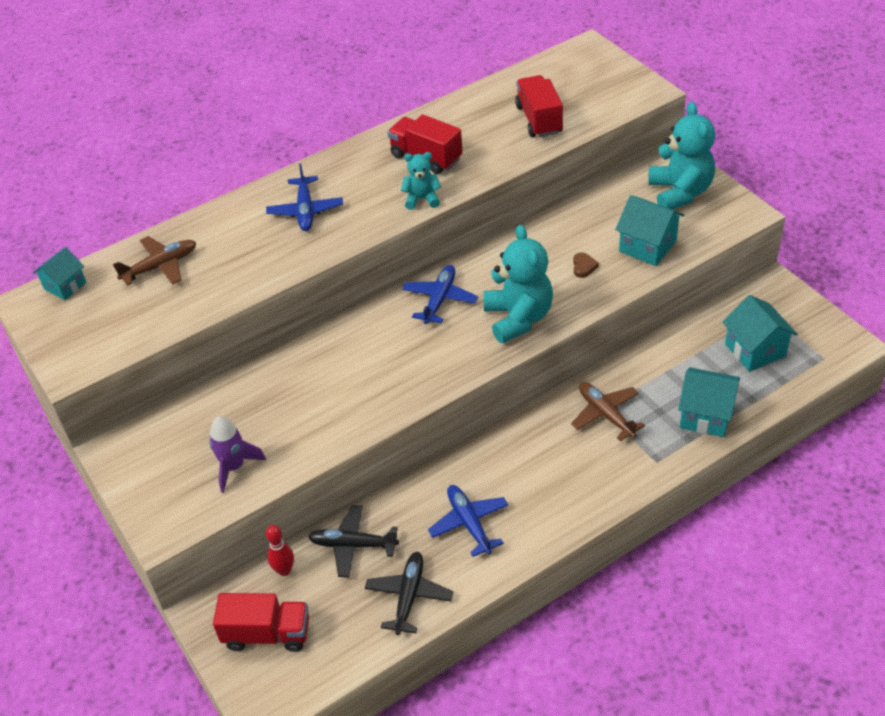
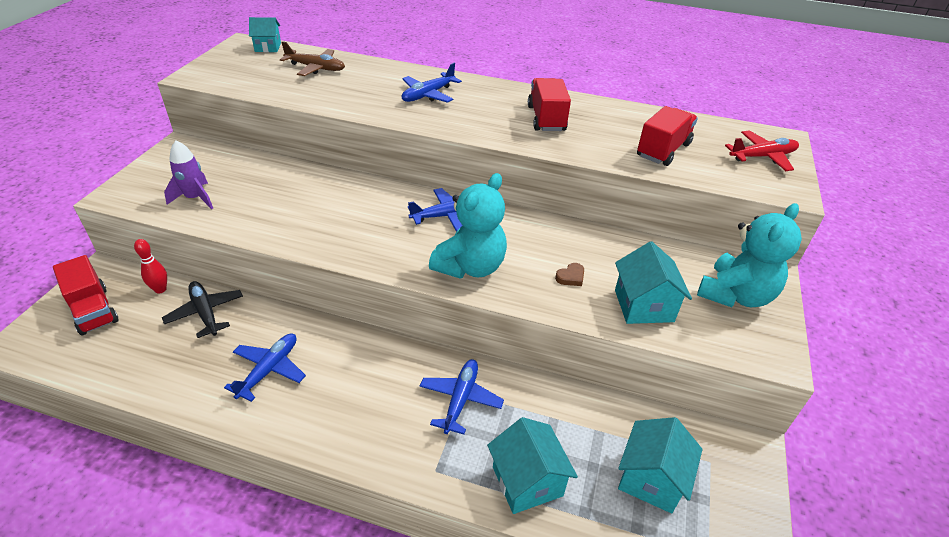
camera: 45 degrees right, 5 degrees down
(409, 596) = (168, 372): black plane -> none
(422, 199) = (499, 135): turquoise teddy bear -> none
(598, 74) = (762, 157): none -> red plane
(605, 414) = (460, 399): brown plane -> blue plane

